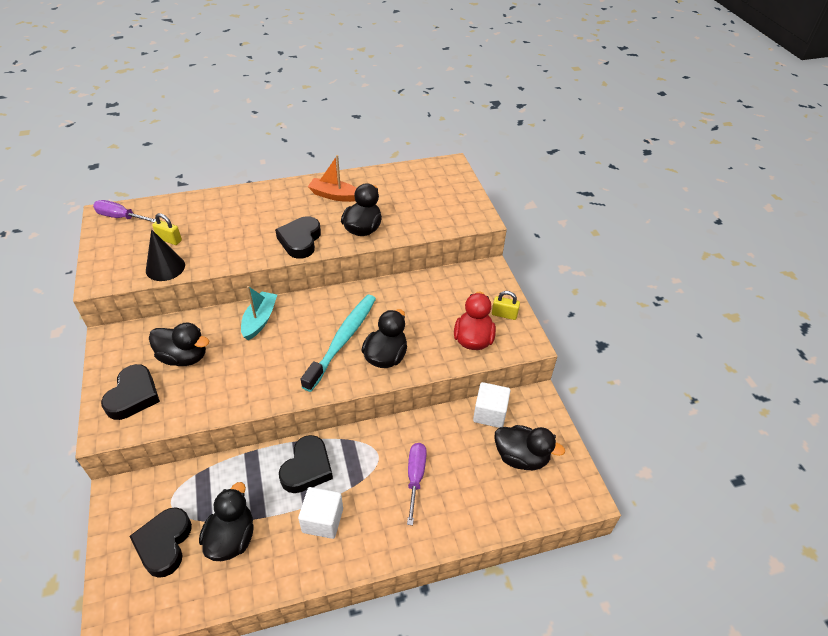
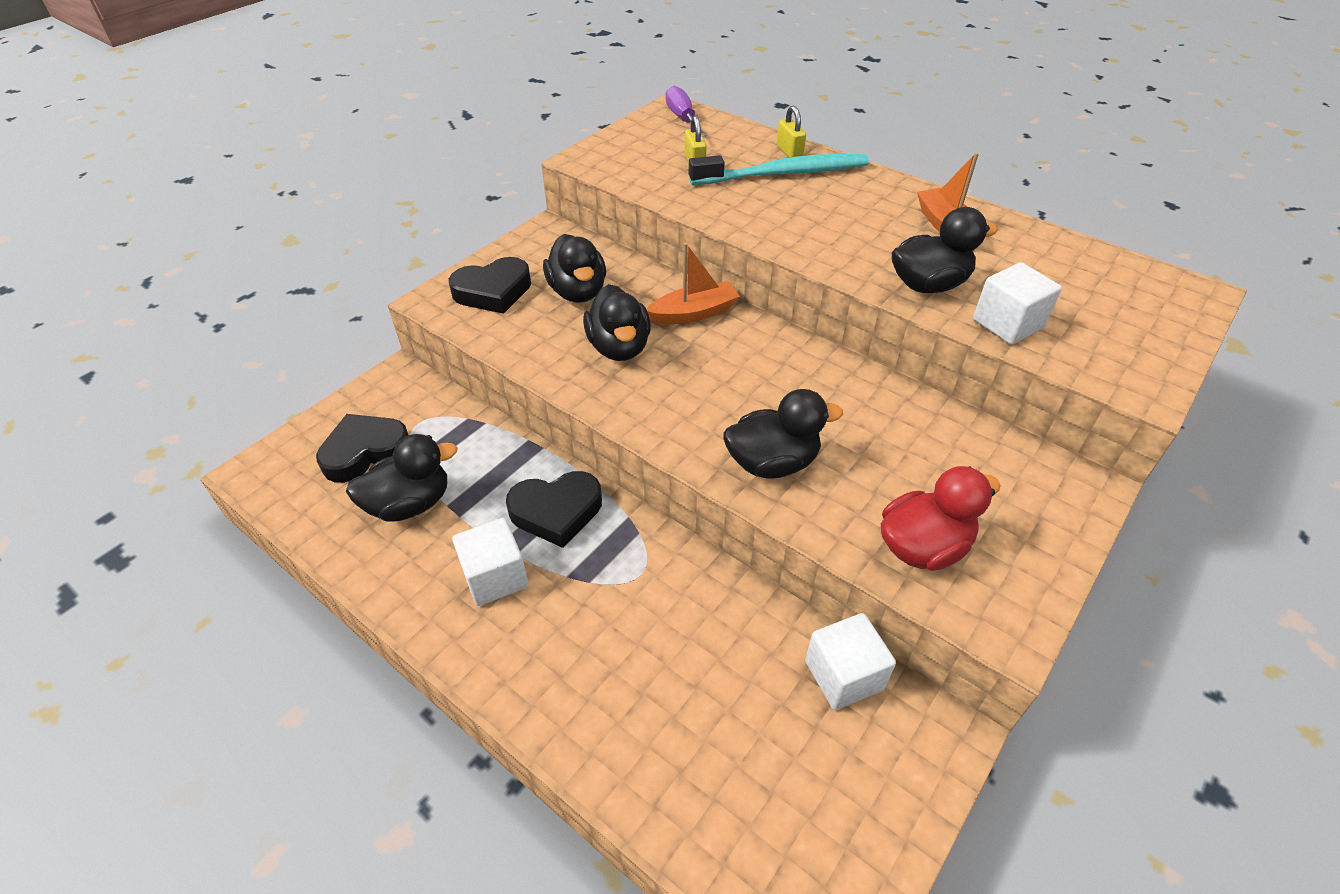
camera: 55 degrees right, 0 degrees up
(165, 267) = (652, 184): black cone -> none
(259, 320) = (693, 313): turquoise boat -> orange boat
(300, 241) = (828, 247): black heart -> none
(342, 340) = (749, 402): turquoise toothbrush -> turquoise toothbrush (783, 174)
(411, 225) = (1007, 324): none -> white cube
(415, 478) = (642, 643): purple screwdriver -> none
(504, 314) = (1024, 559): yellow padlock -> yellow padlock (789, 152)
(521, 457) = (807, 777): black duck -> black duck (619, 347)

